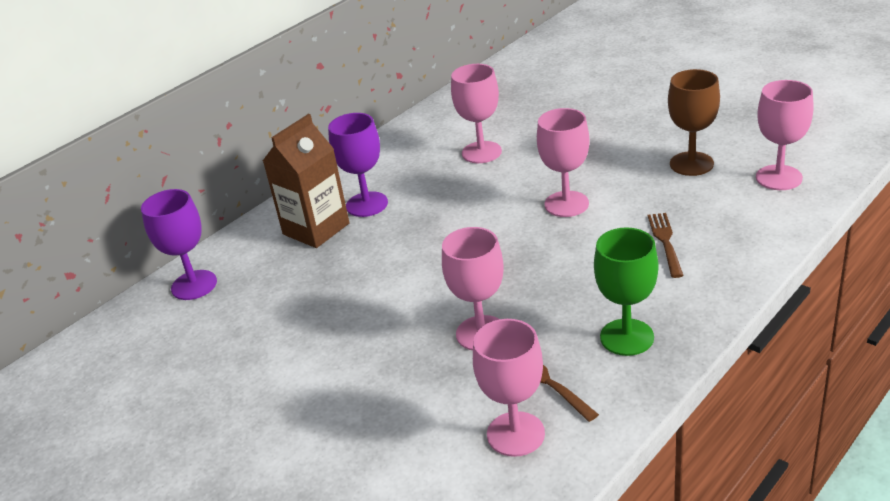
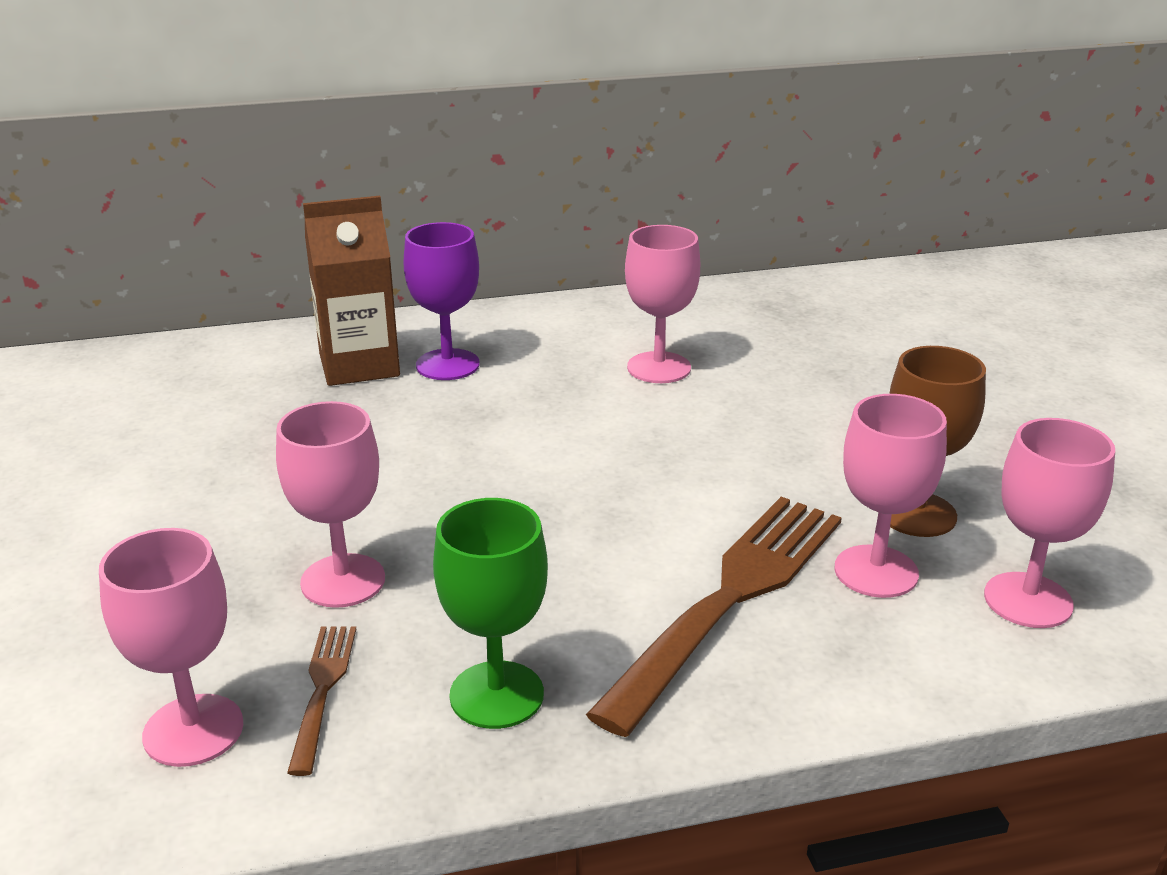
camera: 30 degrees right, 5 degrees down
(194, 285) = (167, 363): purple goblet -> none
(566, 204) = (671, 480): pink goblet -> pink goblet (876, 571)
(665, 242) = (730, 598): brown fork -> brown fork, size x2.15

